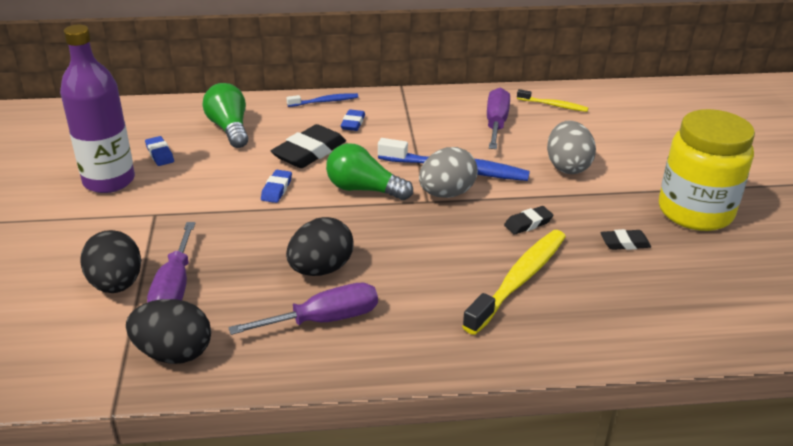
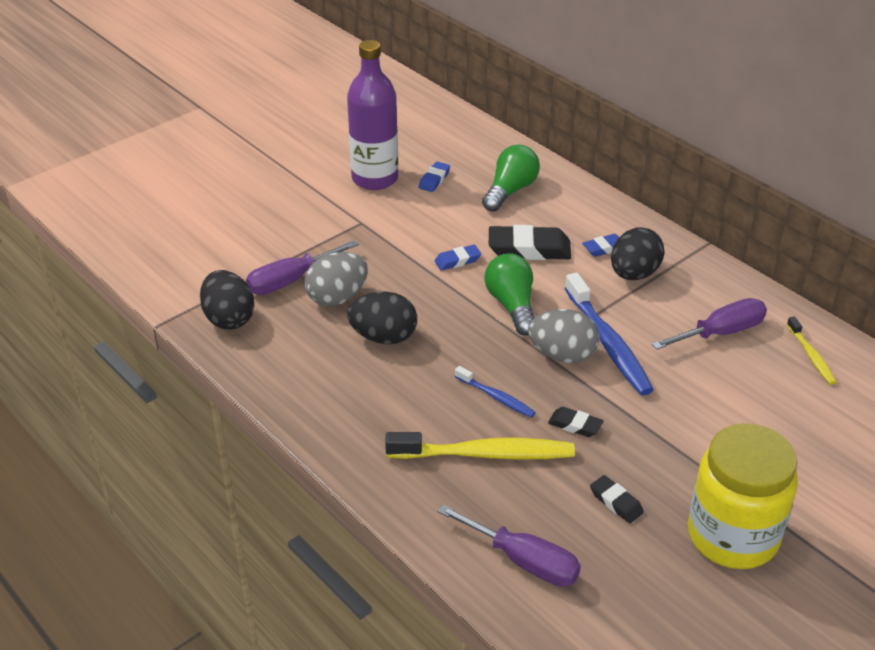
camera: 55 degrees right, 5 degrees up
(116, 284) = (269, 253): black egg -> black egg (634, 274)
(324, 320) = (328, 369): purple screwdriver -> purple screwdriver (523, 561)
(325, 101) = (618, 215): blue toothbrush -> blue toothbrush (496, 397)
(567, 166) = (703, 413): grey egg -> grey egg (337, 298)

